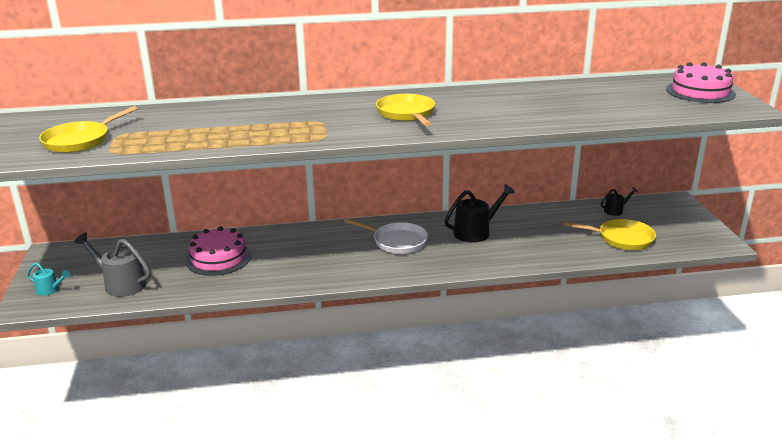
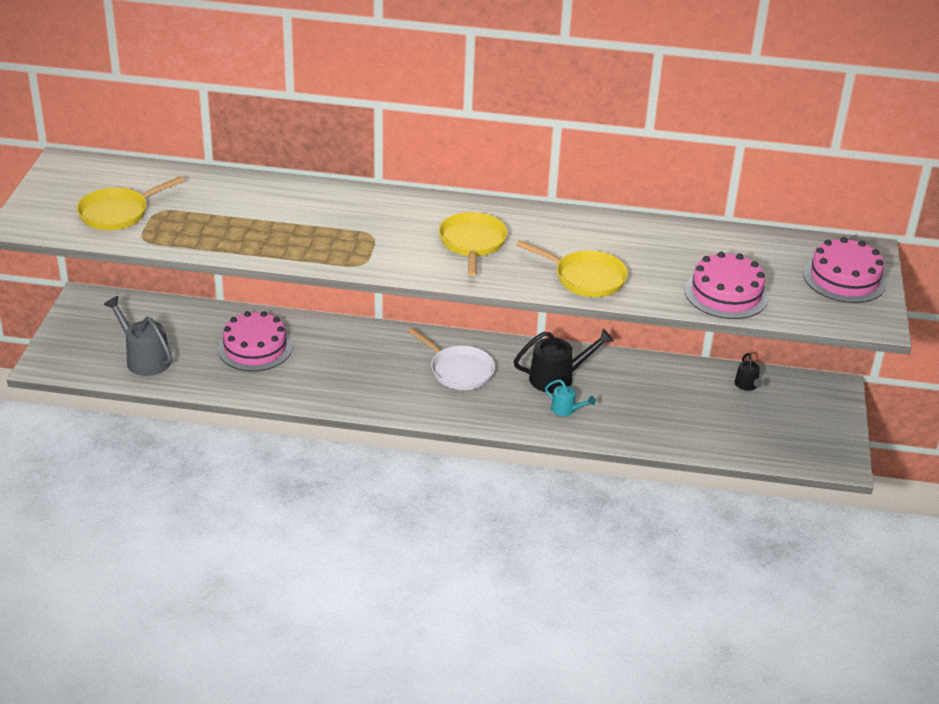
camera: 15 degrees right, 10 degrees up
(50, 290) = (73, 349): turquoise watering can -> turquoise watering can (566, 409)
(616, 210) = (747, 385): black watering can -> black watering can turned 90 degrees clockwise
(621, 238) = (723, 428): yellow pan -> yellow pan (585, 278)
(628, 111) = (726, 294): none -> pink cake

